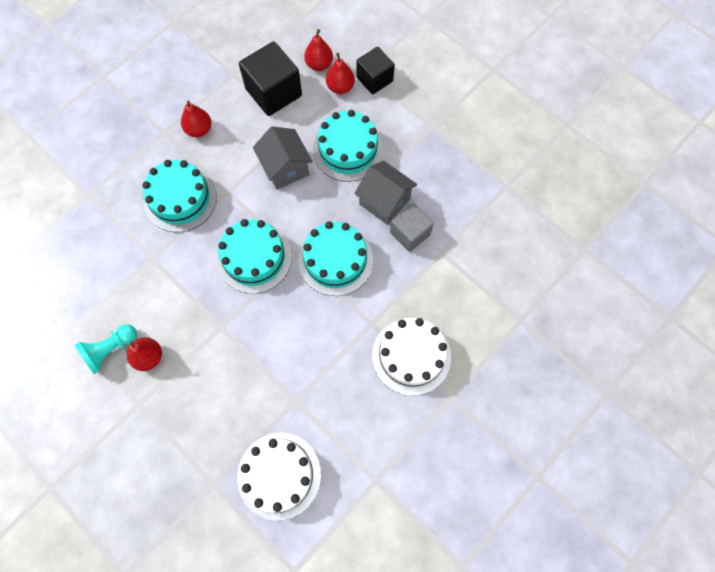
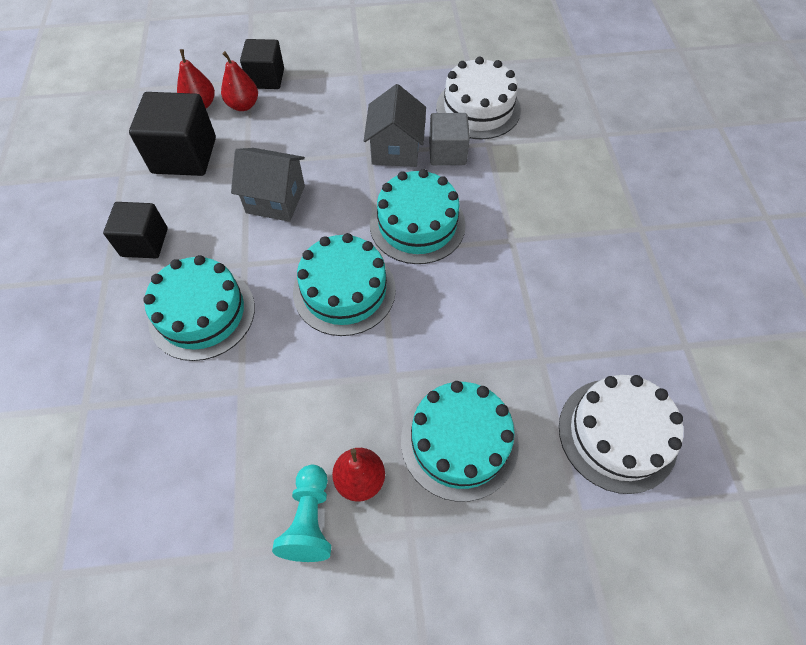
camera: 50 degrees left, 10 degrees down
(199, 130) = (144, 242): red pear -> black cube
(348, 150) = (313, 141): turquoise cake -> turquoise cake (459, 441)
(384, 201) = (395, 149): grey house -> grey house turned 75 degrees counterclockwise
(411, 356) = (573, 231): white cake -> white cake (478, 108)

